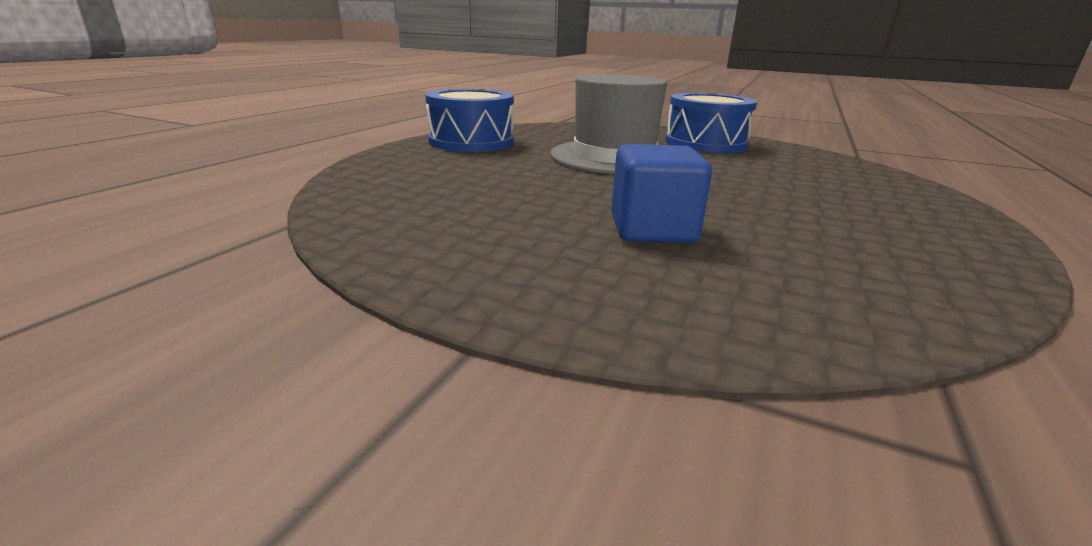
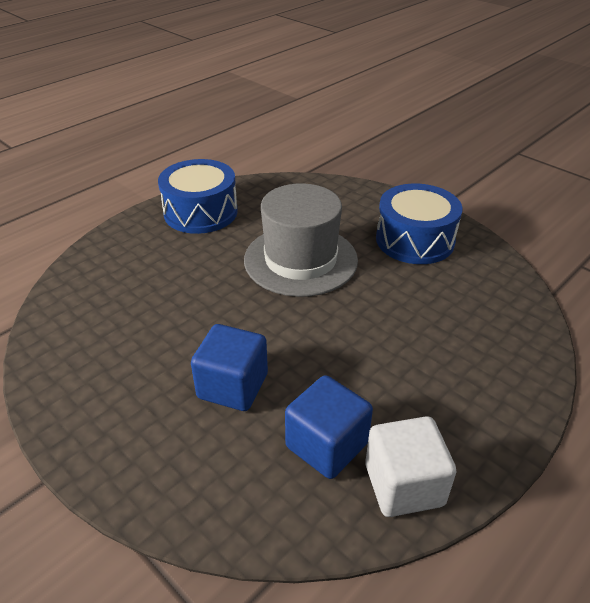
camera: 20 degrees right, 15 degrees up
(823, 254) = (326, 445): none -> blue cube
(950, 268) = (404, 485): none -> white cube

